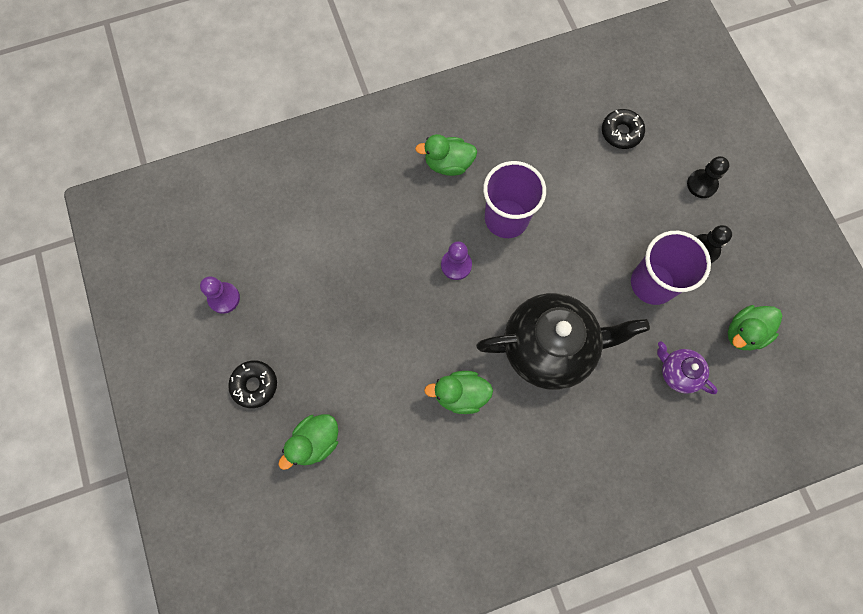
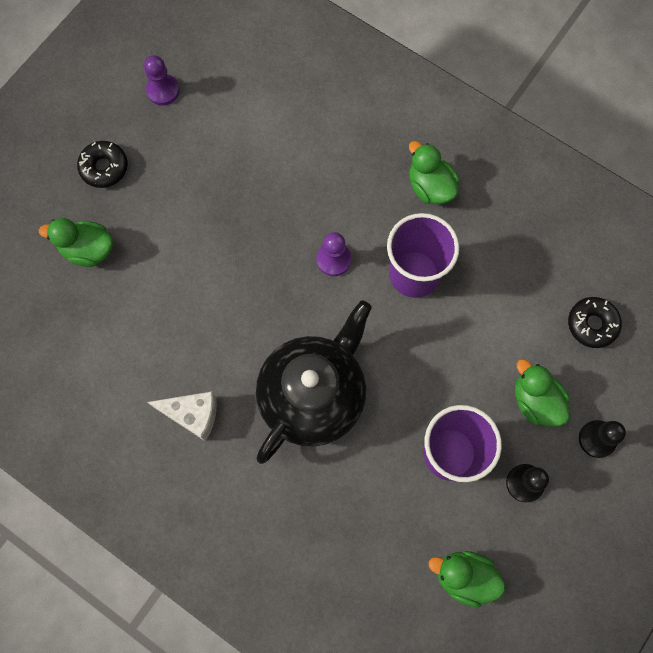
camera: 55 degrees right, 0 degrees up
(460, 394) = (212, 343): green duck -> green duck (535, 400)
(507, 445) = (193, 415): none -> white cheese
(549, 347) = (313, 395): black teapot -> black teapot turned 105 degrees counterclockwise
(678, 372) = (374, 533): purple teapot -> none

